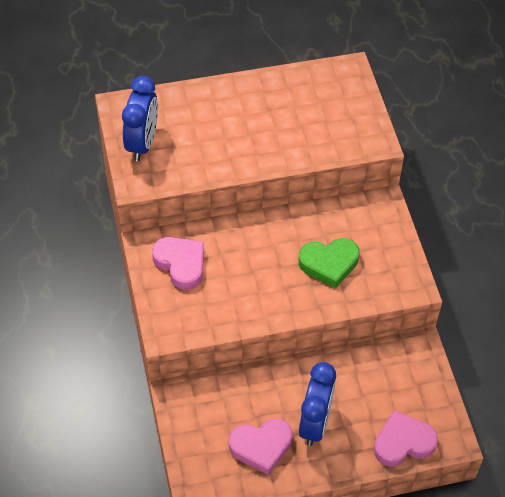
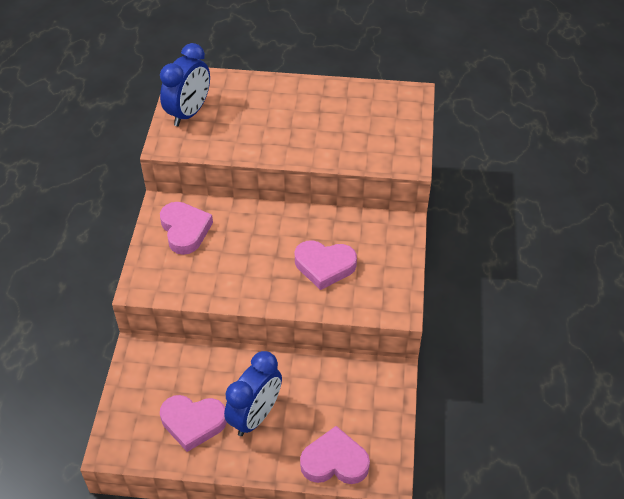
camera: 20 degrees right, 5 degrees down
(329, 264) = (324, 266): green heart -> pink heart

